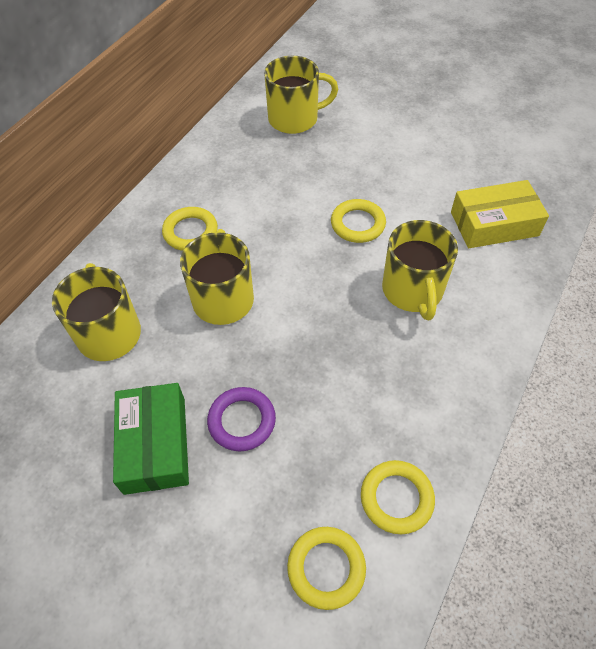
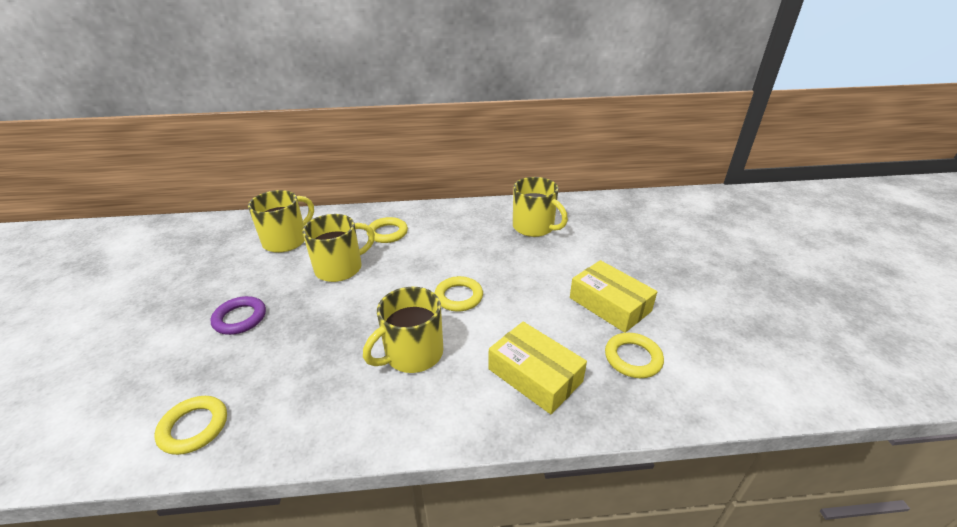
camera: 55 degrees right, 20 degrees down
(155, 444) = (209, 292): green box -> none
(326, 568) = (123, 411): yellow ring -> yellow ring (633, 358)
(446, 136) = (610, 304): none -> yellow box

